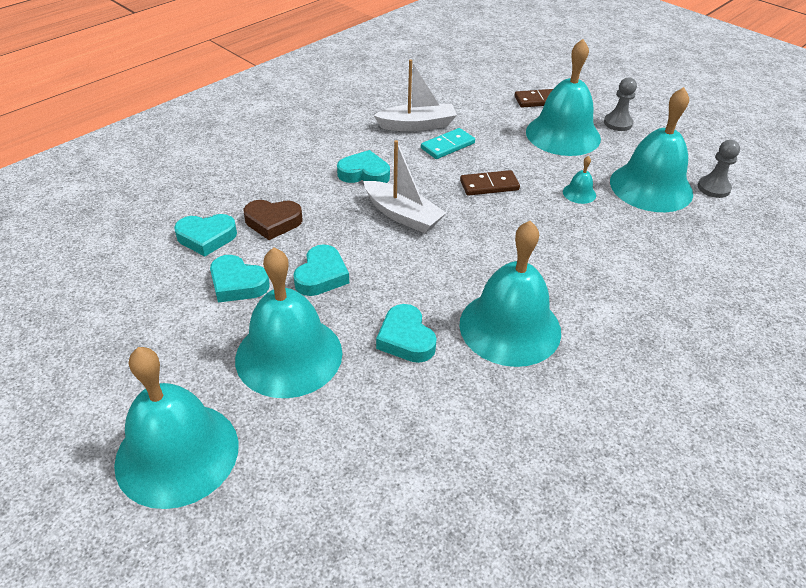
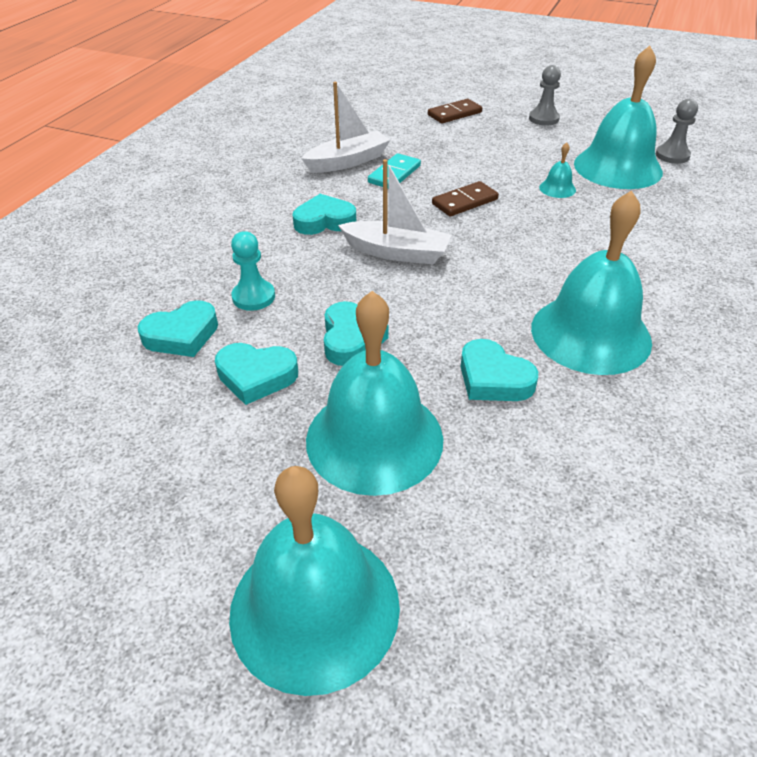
camera: 20 degrees left, 0 degrees up
(273, 222) = (253, 297): brown heart -> turquoise pawn
(563, 135) = (501, 139): turquoise bell -> none

